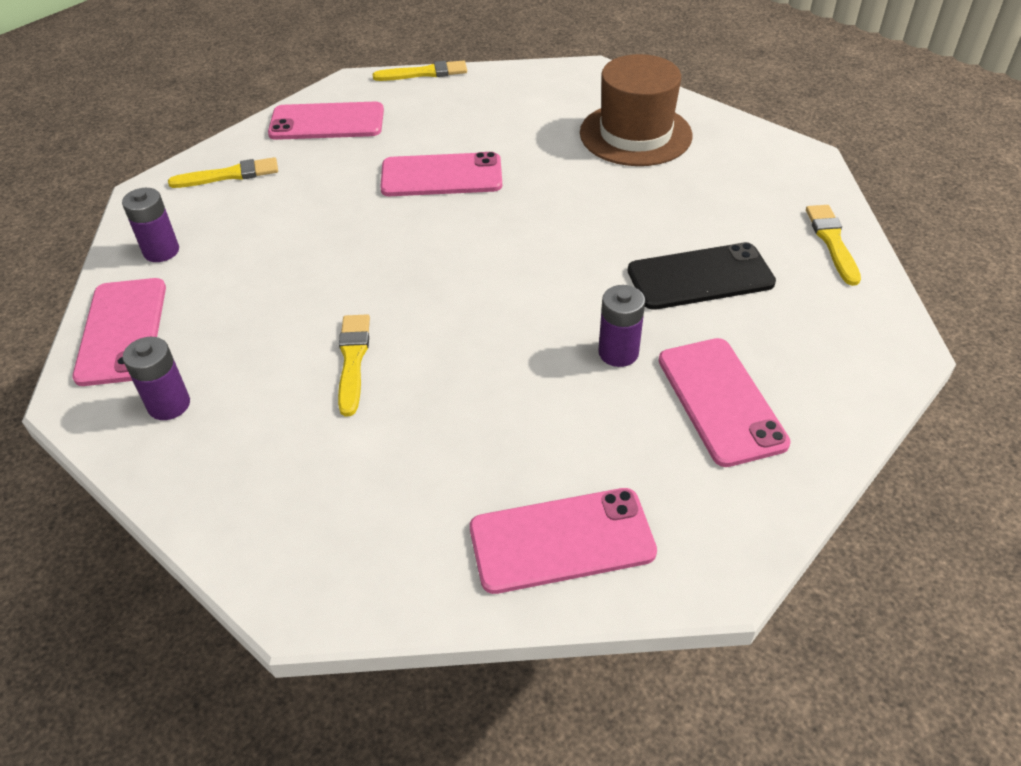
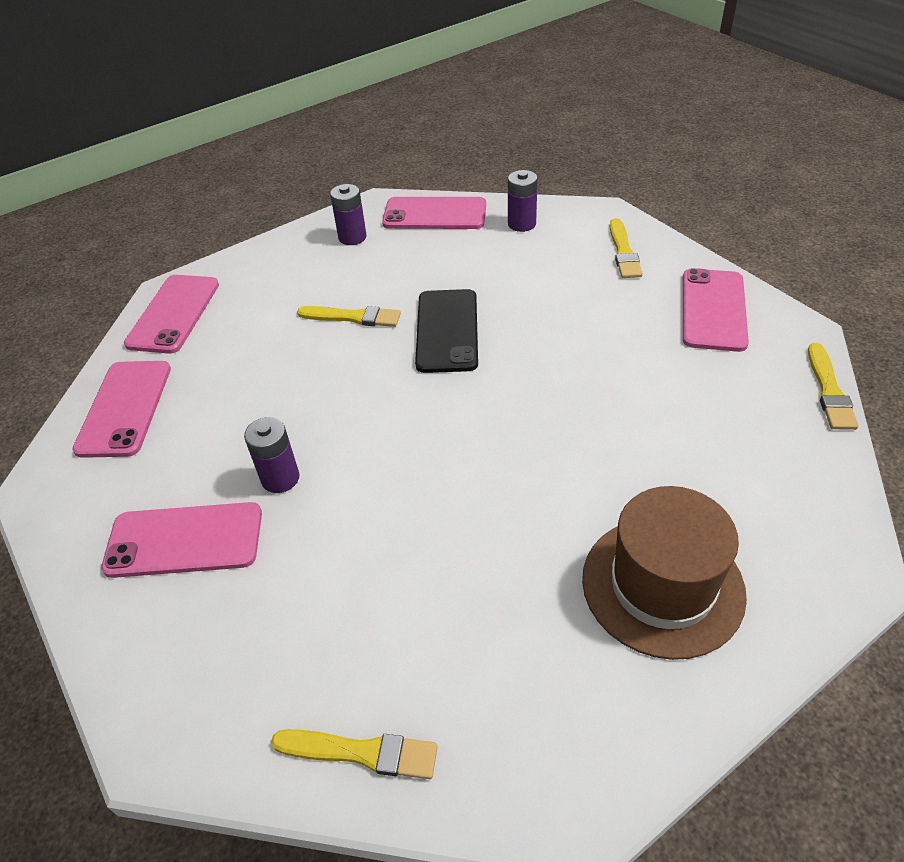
camera: 105 degrees right, 0 degrees up
(441, 176) = (596, 386): pink phone -> pink phone (173, 314)
(700, 277) = (354, 575): black phone -> black phone (447, 331)

